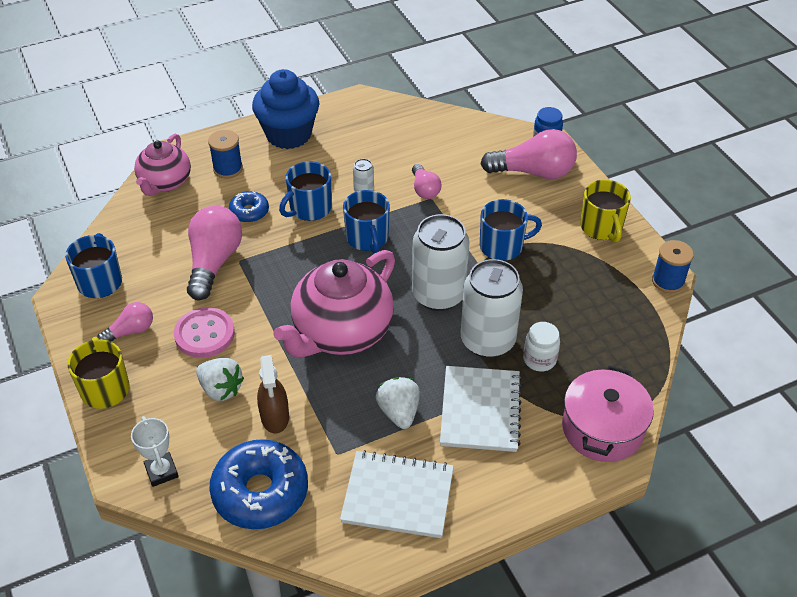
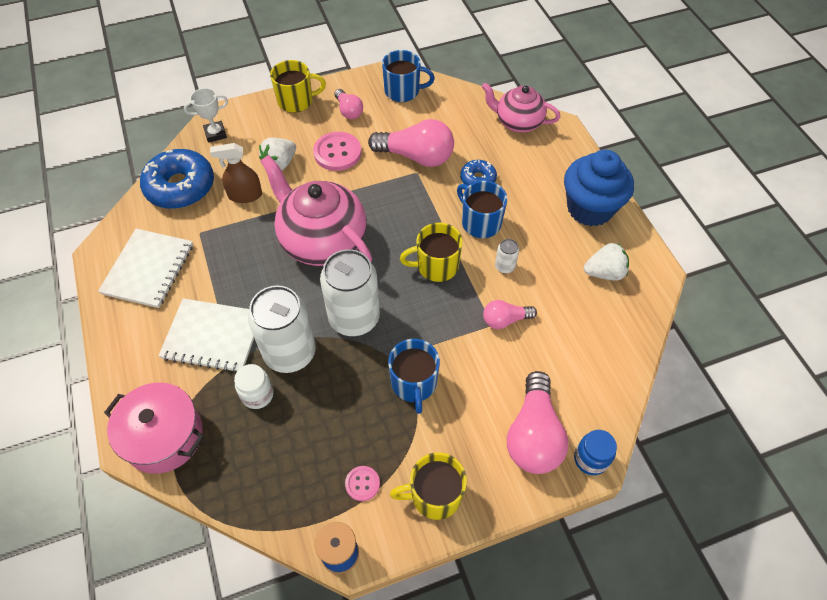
camera: 95 degrees right, 10 degrees up
(228, 169) = (537, 163): blue spool -> none
(367, 238) = (436, 266): blue mug -> yellow mug
(399, 412) = (227, 276): white strawberry -> white strawberry (604, 272)
(605, 273) = (362, 484): none -> pink button

